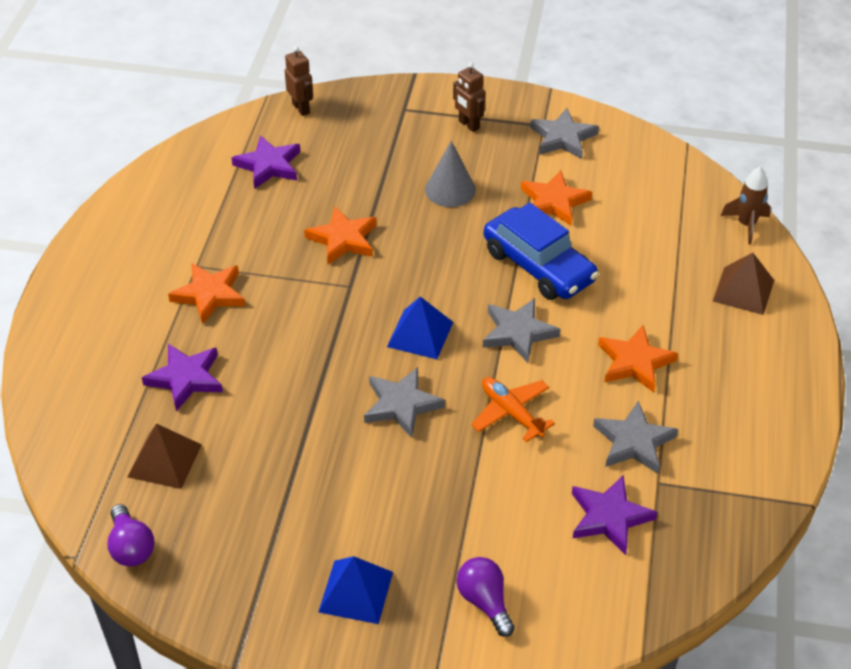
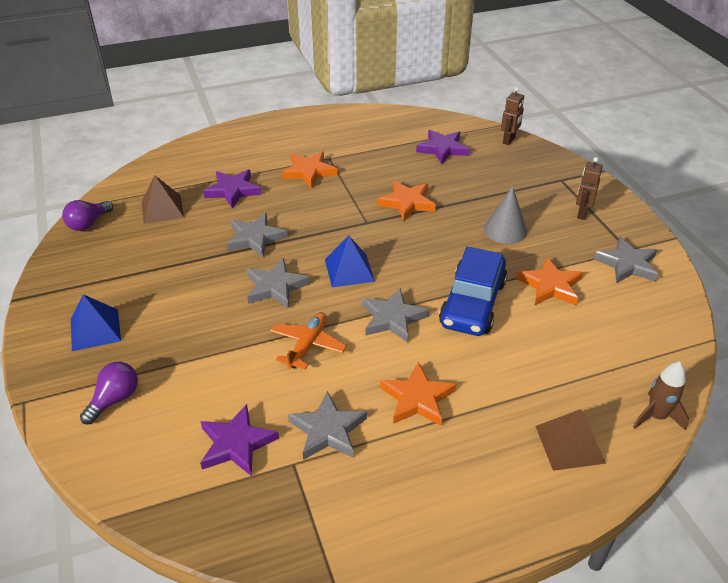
camera: 60 degrees right, 5 degrees down
(300, 391) = (255, 238): none -> grey star

